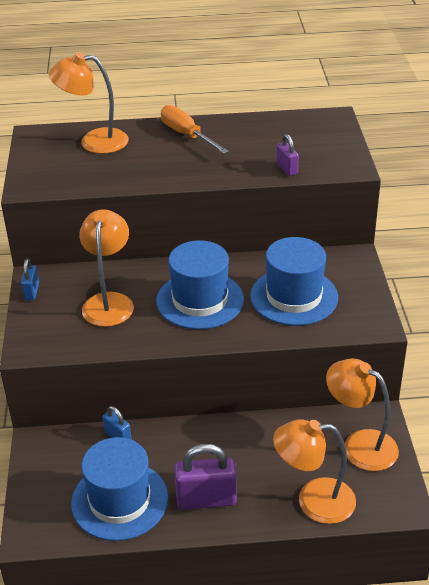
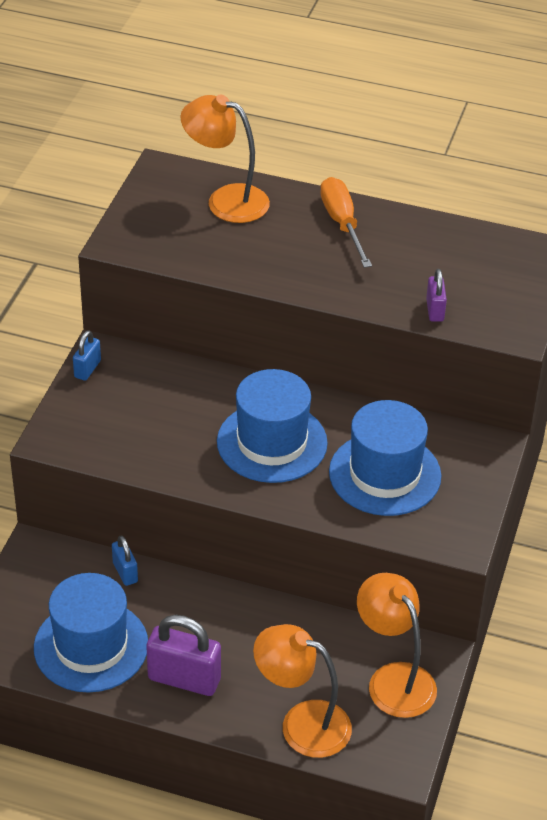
camera: 20 degrees right, 5 degrees up
(109, 302) = (167, 410): orange lamp -> none

